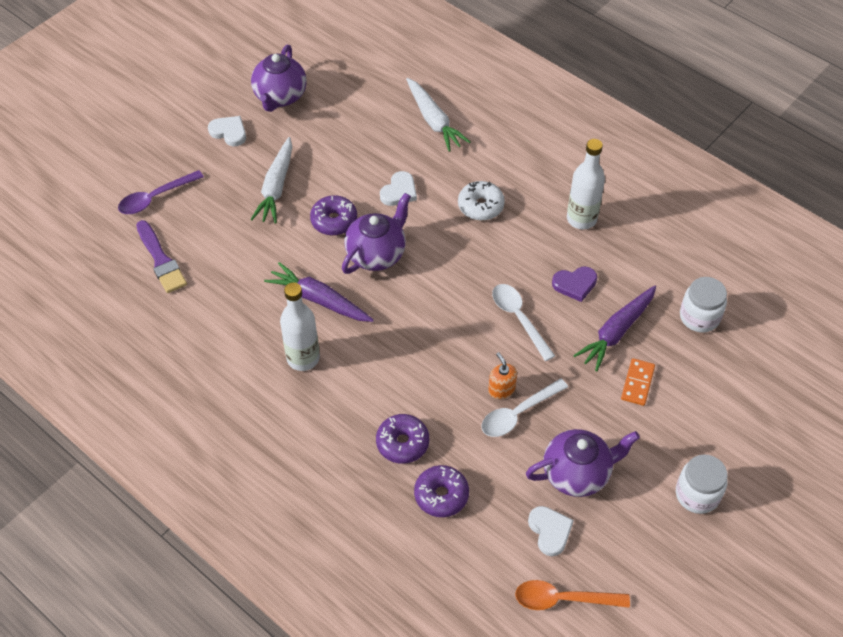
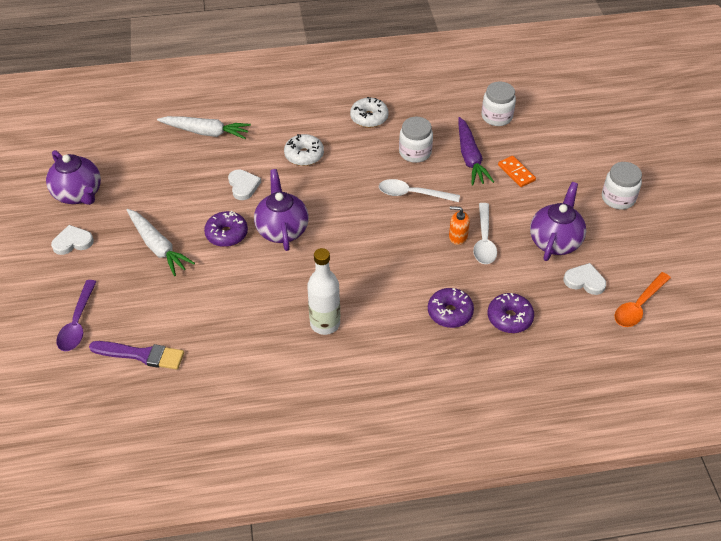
camera: 50 degrees left, 5 degrees down
(320, 300) = (285, 284): purple carrot -> none
(575, 284) = (415, 152): purple heart -> white jar
(581, 219) = (369, 118): white bottle -> white donut

